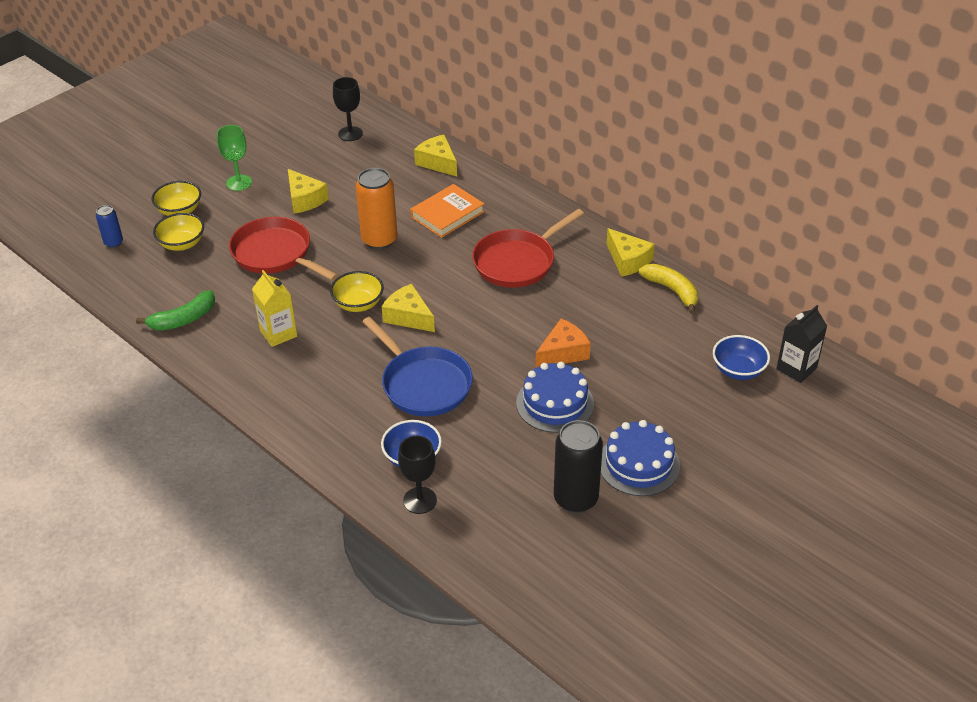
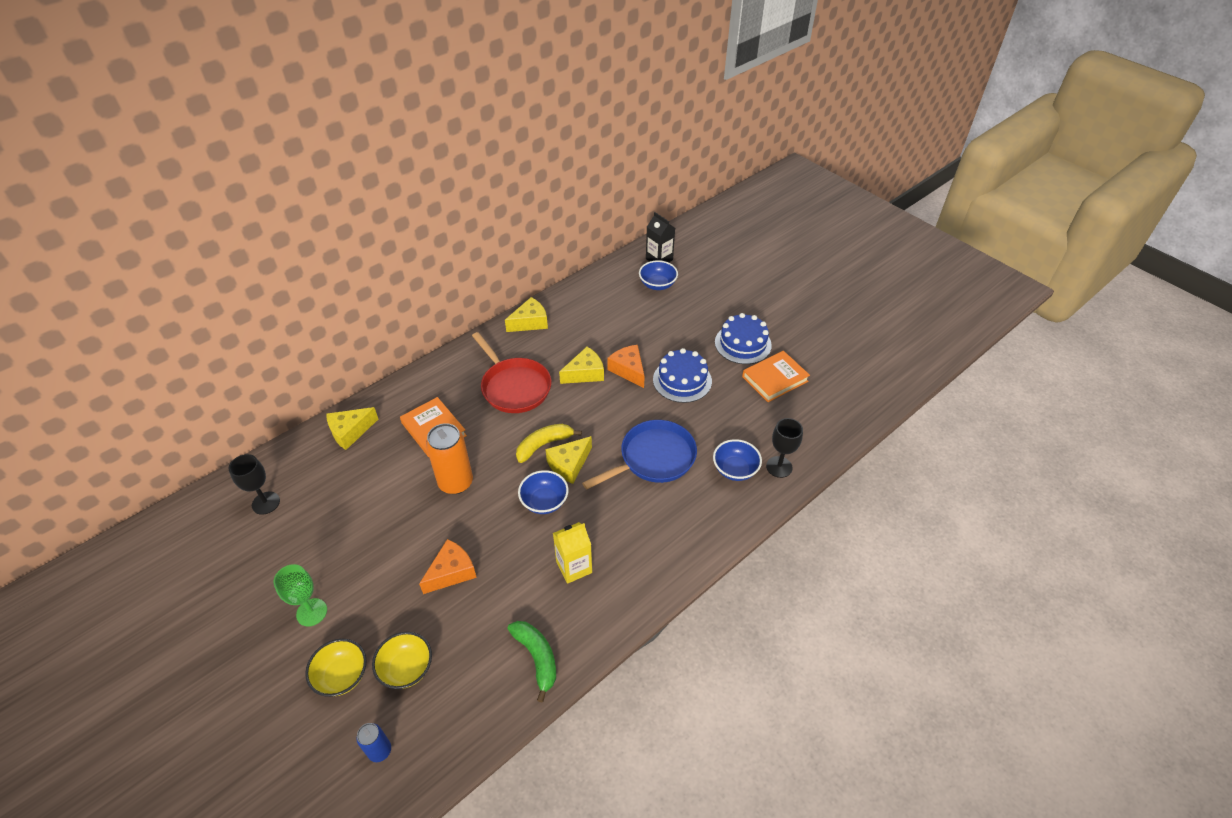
camera: 85 degrees left, 5 degrees up
(275, 254) = (451, 572): red pan -> orange cheese
(304, 199) = (368, 546): yellow cheese -> yellow cheese (585, 373)
(358, 304) = (544, 501): yellow bowl -> blue bowl
(575, 499) = (775, 379): black can -> orange book
(672, 290) = (570, 304): yellow banana -> yellow banana (544, 445)

